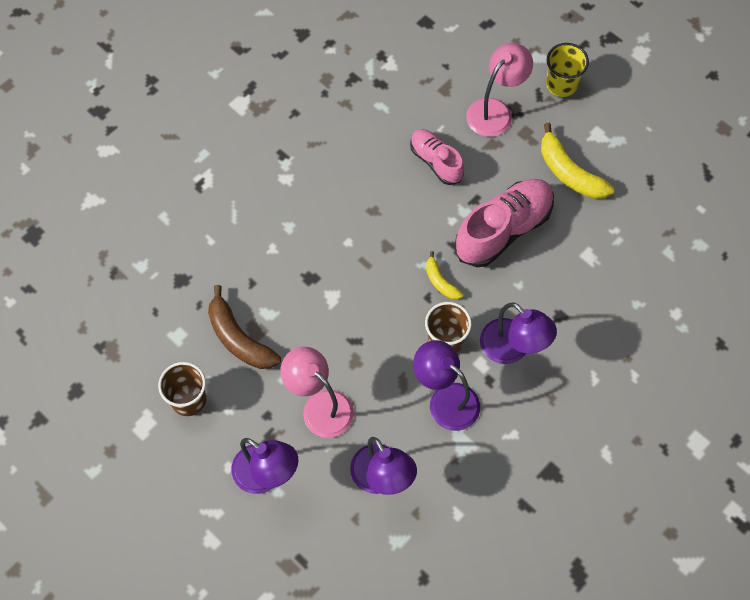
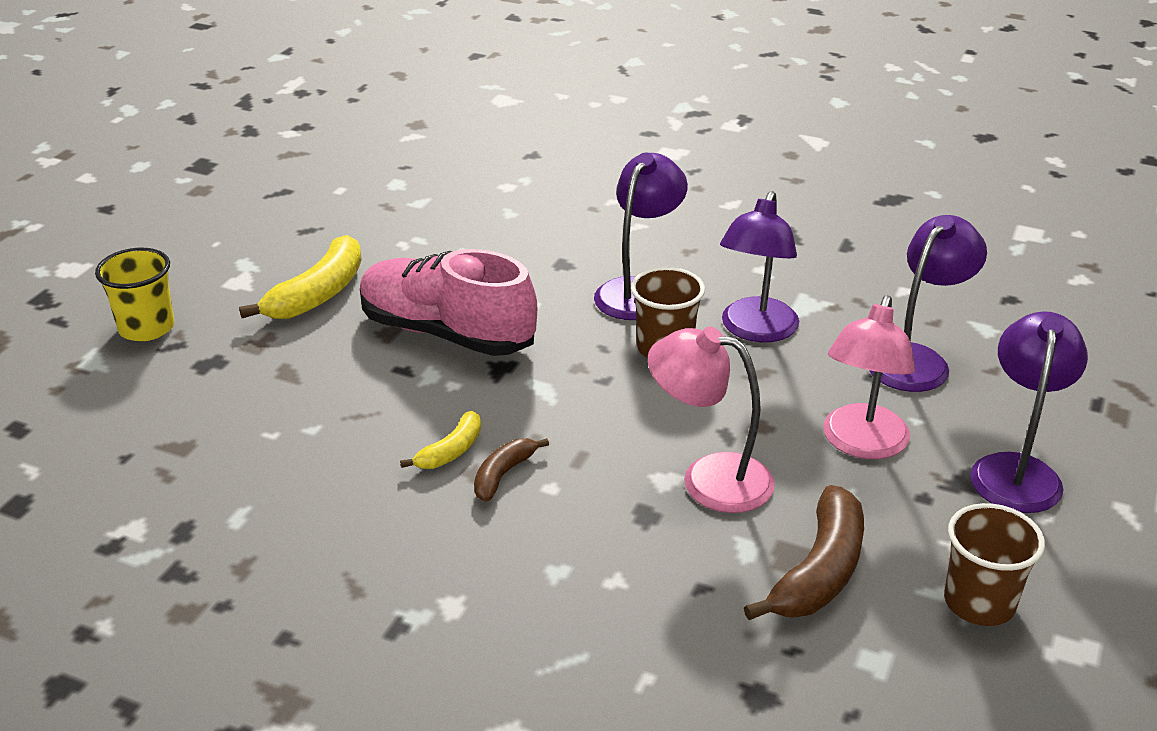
camera: 110 degrees left, 30 degrees down
(366, 223) = (503, 475): none -> brown banana
(436, 161) = (343, 424): pink shoe -> none
(440, 282) = (570, 373): yellow banana -> yellow banana (451, 451)
(495, 111) = (216, 383): pink lamp -> pink lamp (709, 478)

